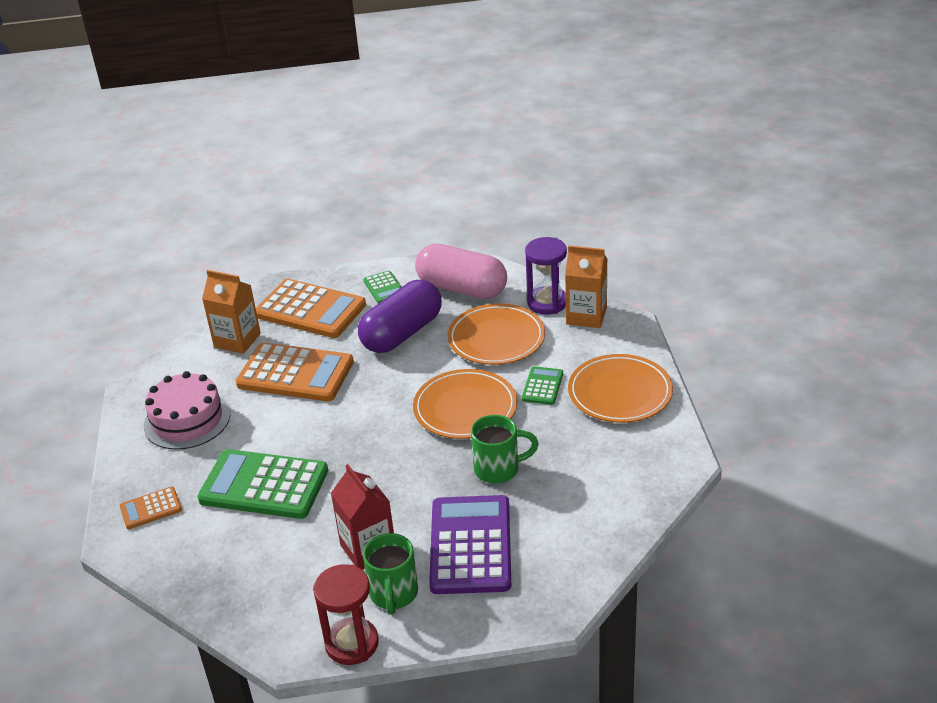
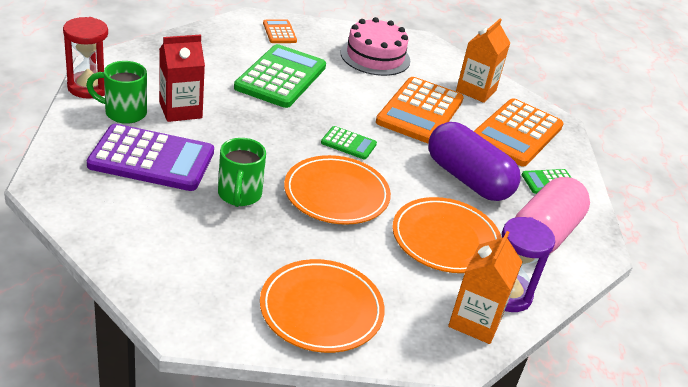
camera: 90 degrees right, 0 degrees up
(542, 386) = (353, 253): green calculator -> green calculator (348, 143)

